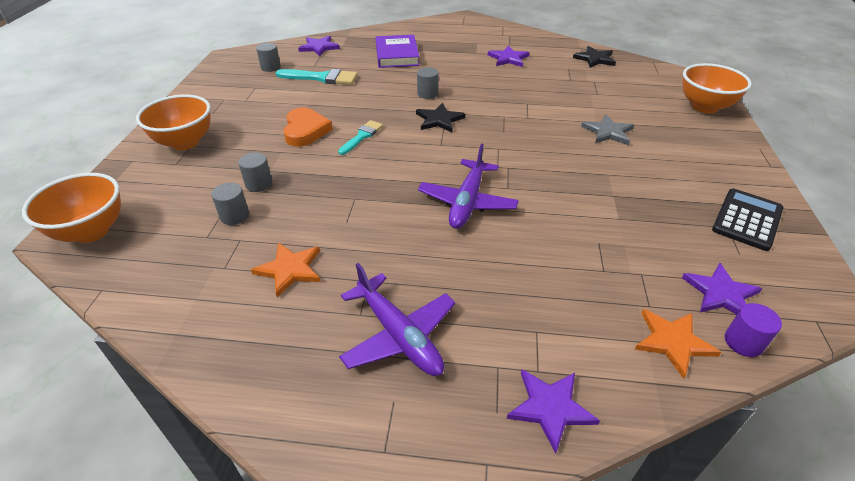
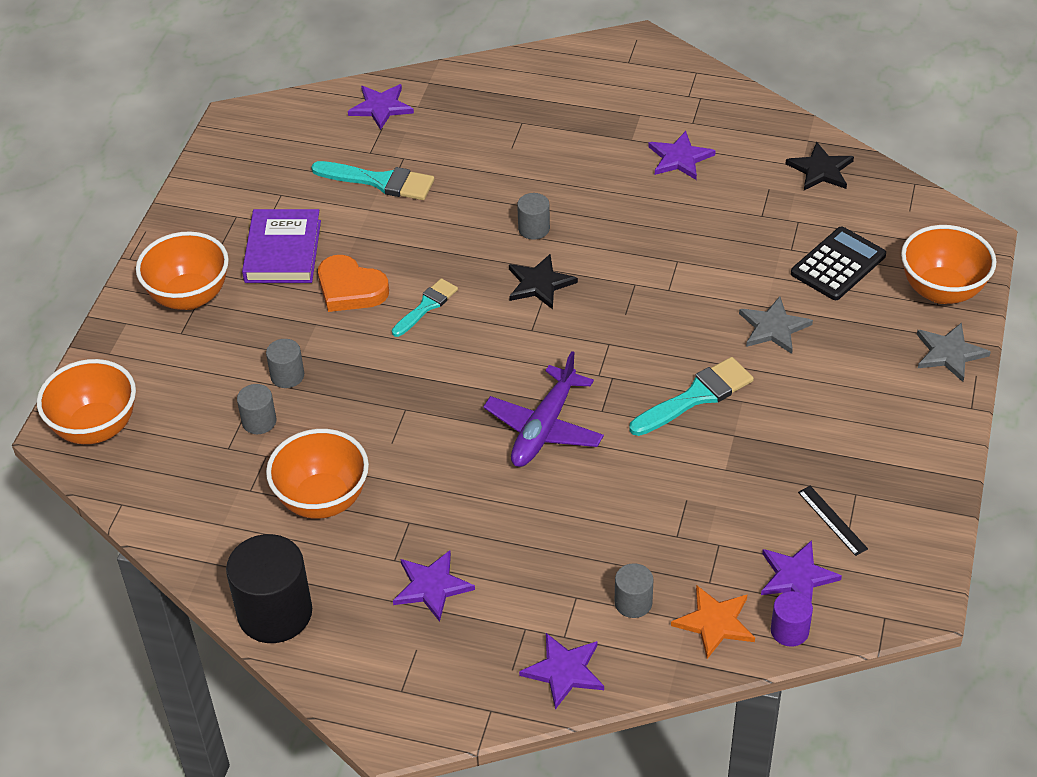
camera: 10 degrees right, 5 degrees up
(244, 378) = (275, 613): none -> black cylinder
(270, 67) = (304, 151): grey cylinder -> grey cylinder (633, 602)
(290, 269) = (322, 500): orange star -> orange bowl
(305, 131) = (350, 289): orange heart -> orange heart turned 120 degrees clockwise
(397, 55) = (502, 136): purple book -> purple book (283, 251)
(399, 335) = (432, 586): purple plane -> purple star
(574, 174) = (696, 396): none -> turquoise brush
(722, 247) = (832, 520): none -> black ruler
(733, 137) = (949, 353): none -> grey star
(747, 219) = (885, 486): black calculator -> black calculator (838, 264)

